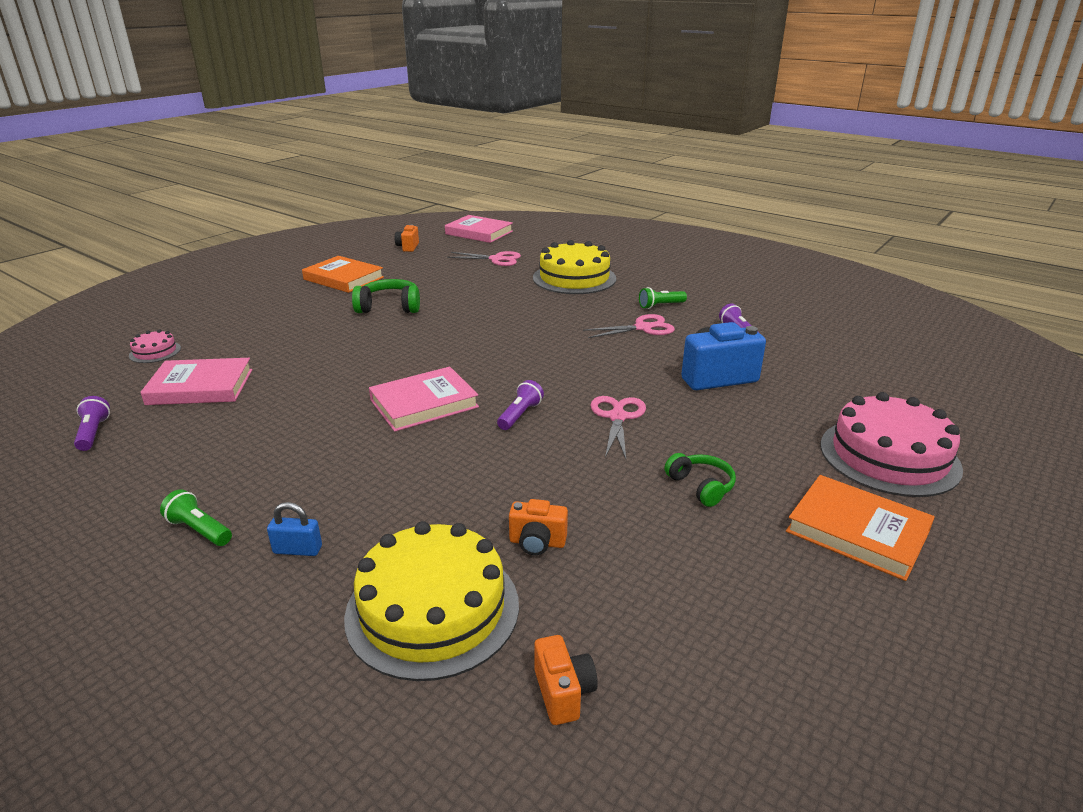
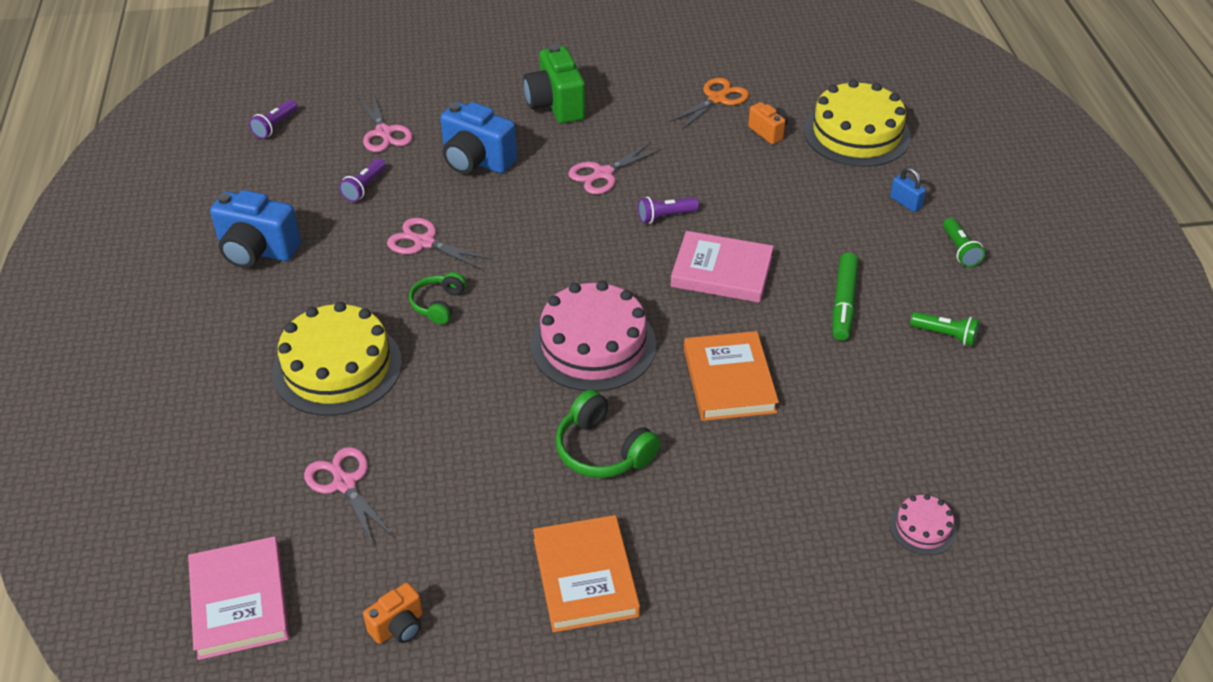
camera: 135 degrees left, 15 degrees up
(93, 433) = (1017, 405): purple flashlight -> purple flashlight (275, 126)
(200, 387) = (898, 420): pink book -> none
(297, 430) = (843, 303): none -> green marker
(563, 693) = (832, 76): orange camera -> none
(646, 549) = (717, 99): none -> orange scissors
(660, 306) = (352, 260): green flashlight -> green flashlight (945, 335)
(701, 486) = (635, 107): green headphones -> green headphones (438, 304)
(711, 288) = (257, 251): none -> blue camera
(760, 446) = (555, 105): none -> green camera
(808, 360) = (384, 132): none -> pink scissors
(857, 531) = (602, 48): orange book -> orange book (729, 380)
(889, 456) = (501, 60): pink cake -> pink cake (593, 344)

